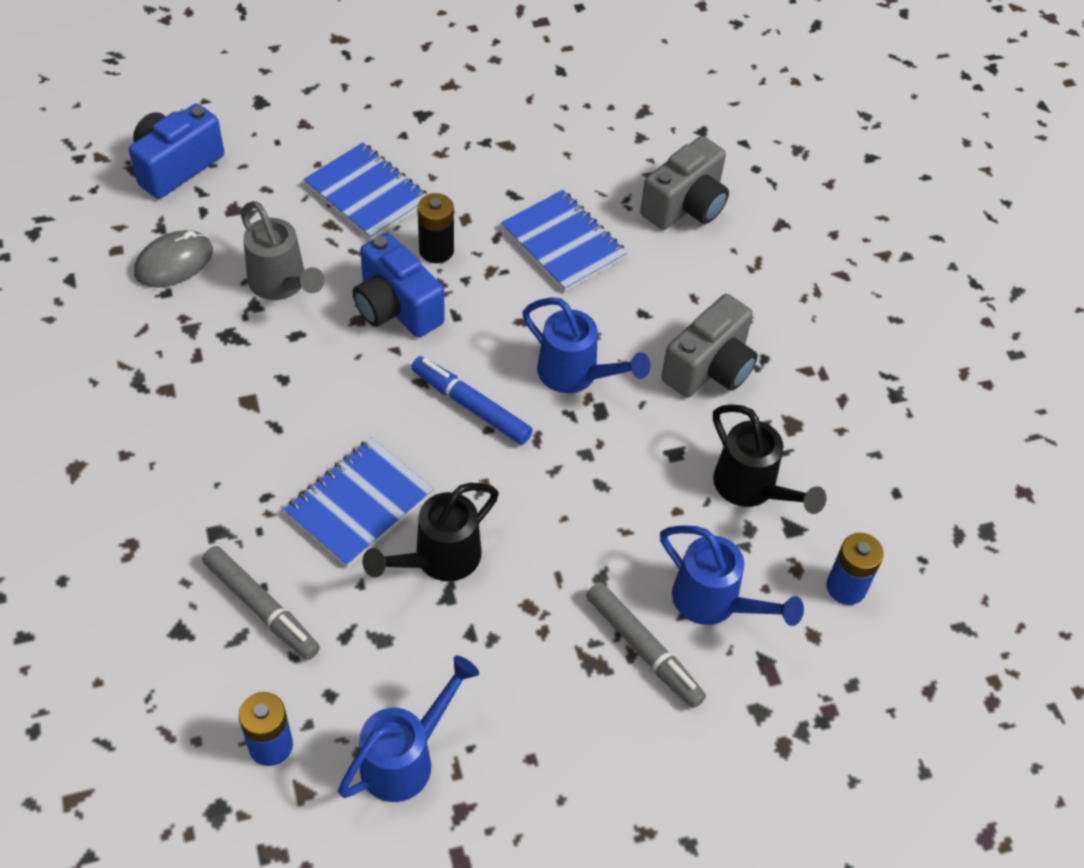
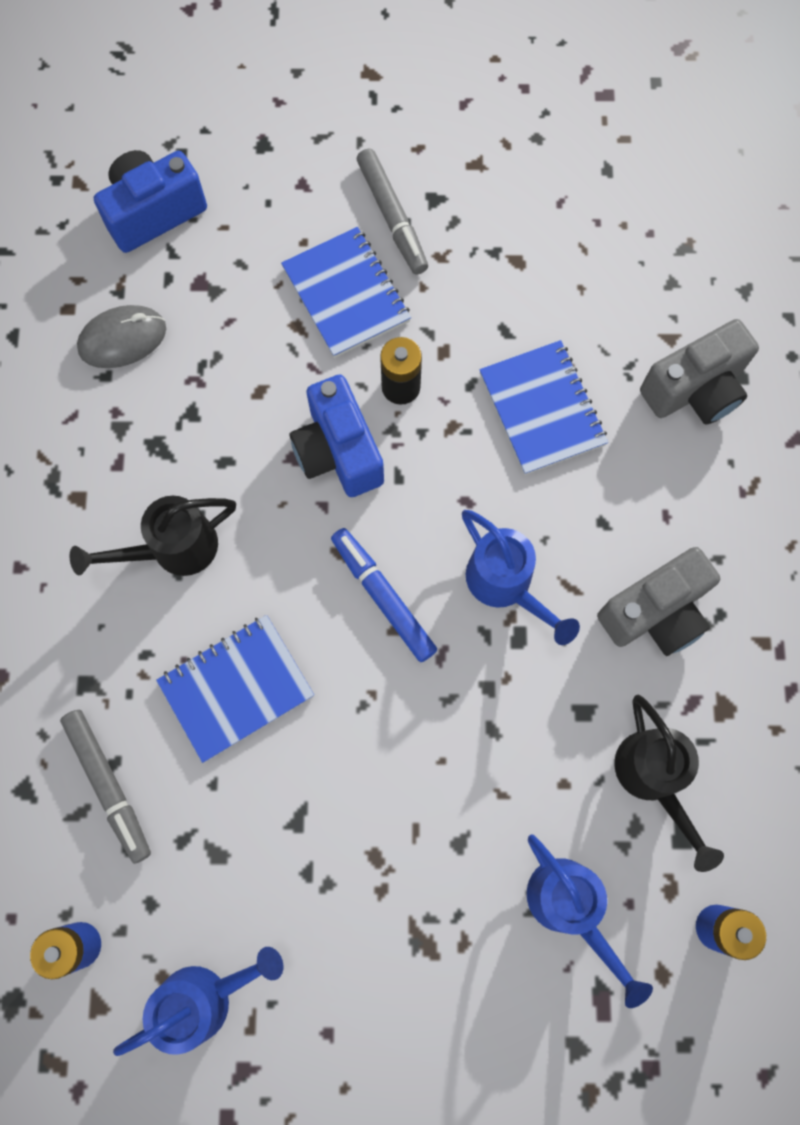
camera: 20 degrees right, 20 degrees up
(282, 285) = (226, 394): grey watering can -> none
(438, 560) = (298, 777): black watering can -> black watering can (172, 549)
(643, 649) = (478, 941): grey marker -> grey marker (392, 217)

